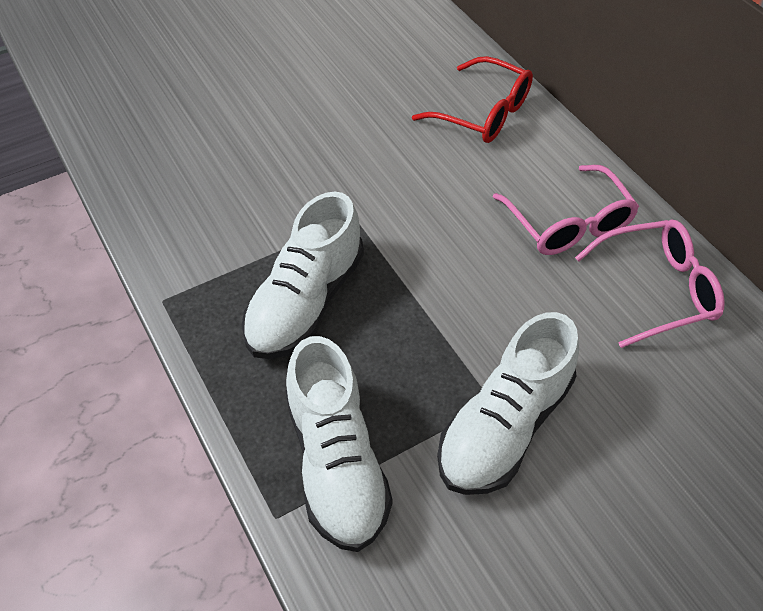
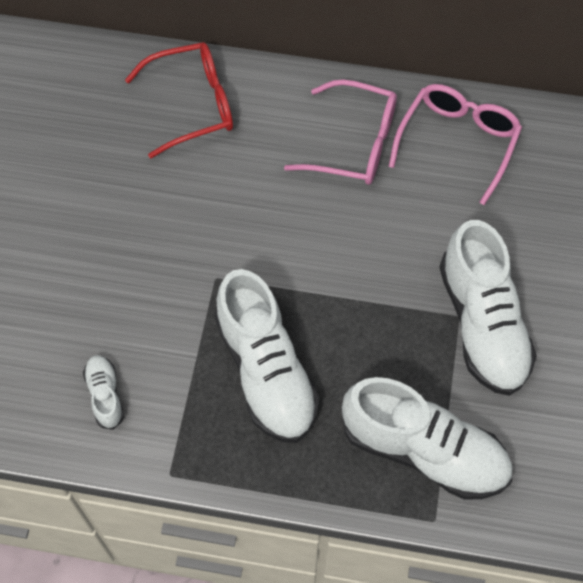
camera: 50 degrees left, 10 degrees up
(195, 221) = (105, 395): none -> white shoe

